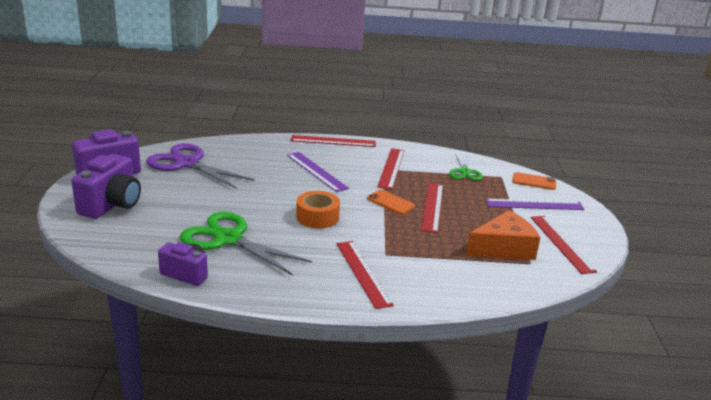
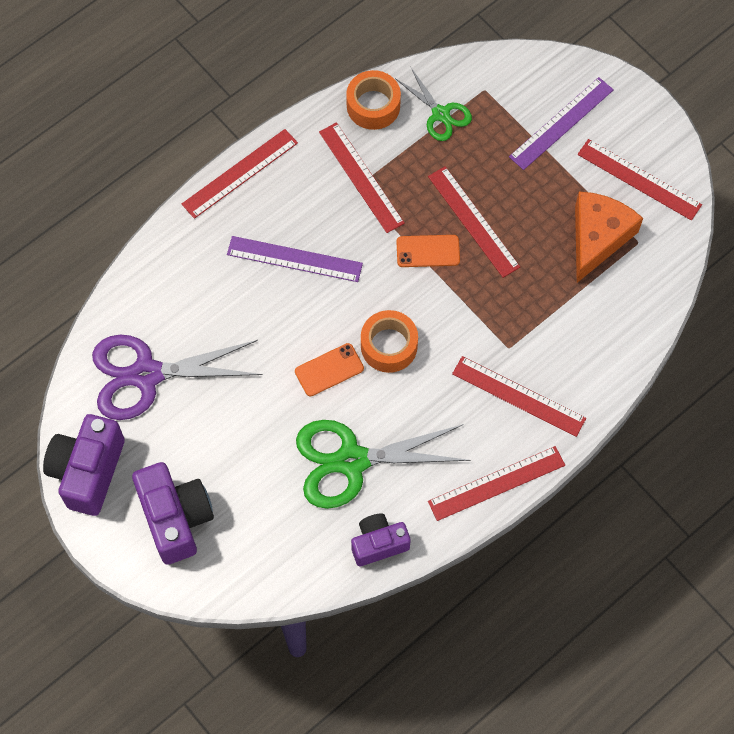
camera: 40 degrees left, 40 degrees up
(293, 295) = (496, 483): none -> red ruler
(431, 155) = (373, 106): none -> orange tape
(534, 181) = (524, 70): orange phone -> orange phone (329, 370)

